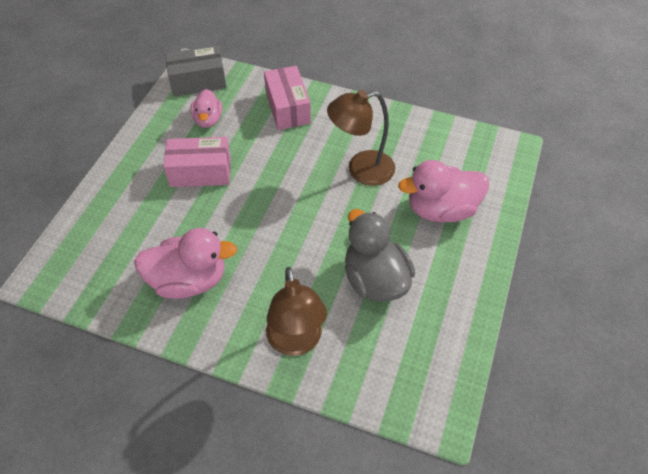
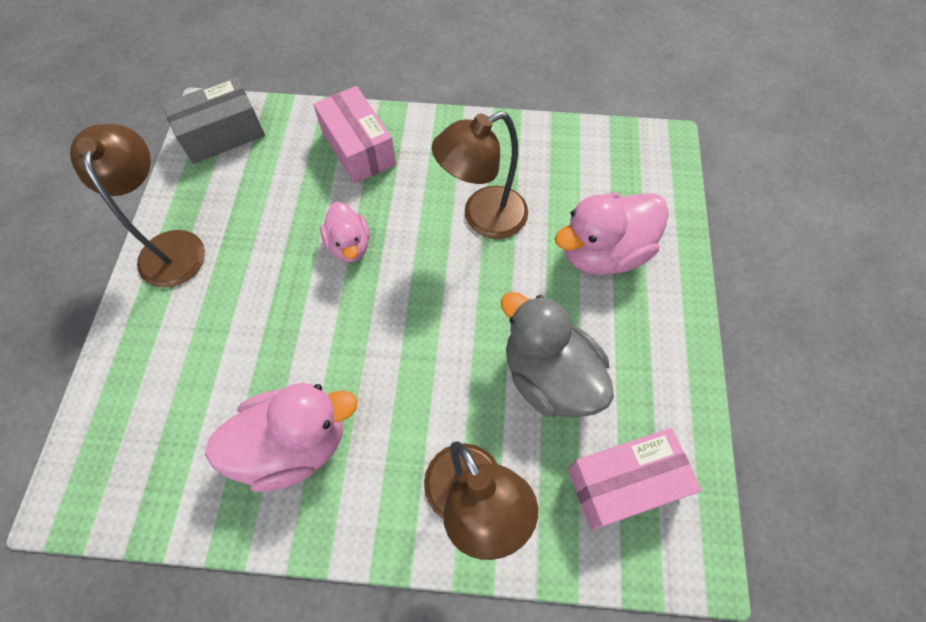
camera: 15 degrees left, 10 degrees up
(145, 144) = (171, 246): none -> brown lamp
(200, 172) = (264, 271): pink box -> pink box (624, 483)
(208, 120) = (253, 189): pink duck -> pink duck (349, 245)

